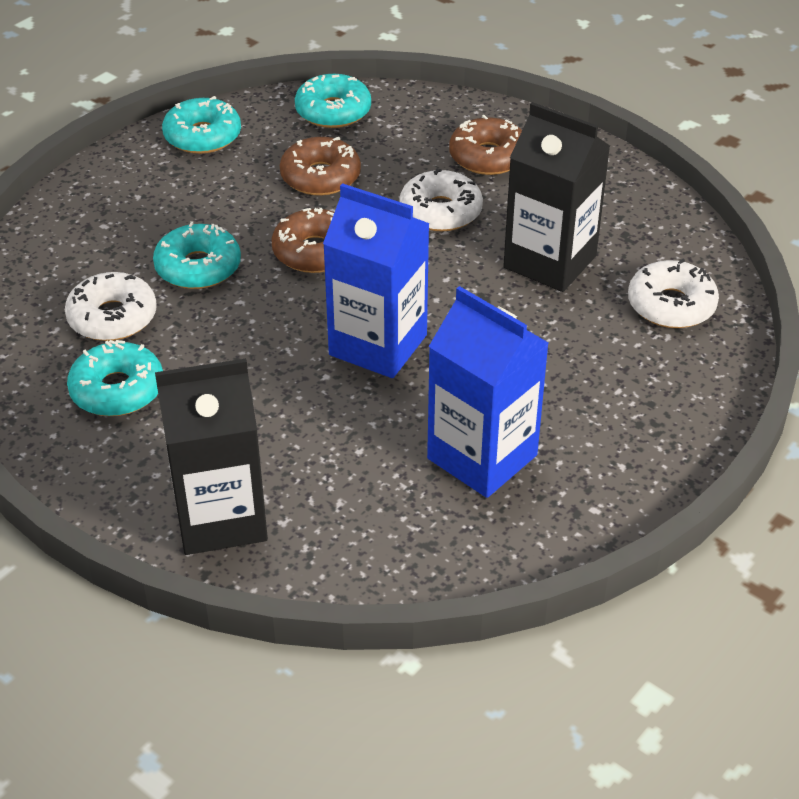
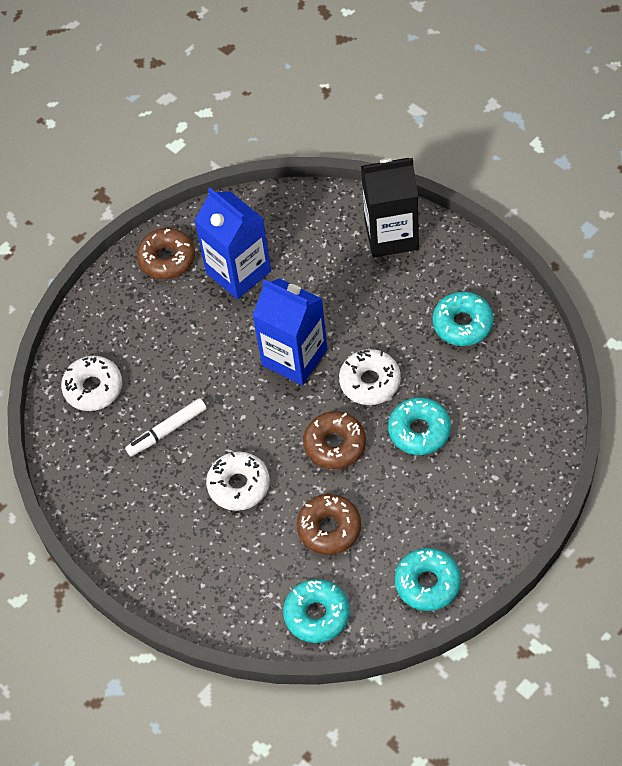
camera: 170 degrees left, 15 degrees up
(112, 317) = (474, 384): white donut -> white donut (370, 382)
(488, 157) = (193, 549): brown donut -> brown donut (167, 259)
(550, 262) = (167, 431): black carton -> white marker

